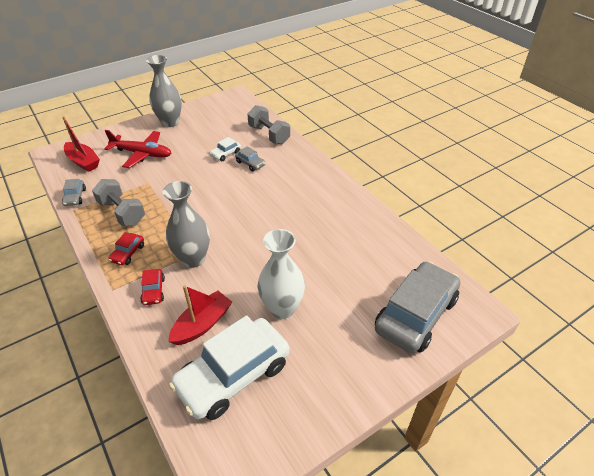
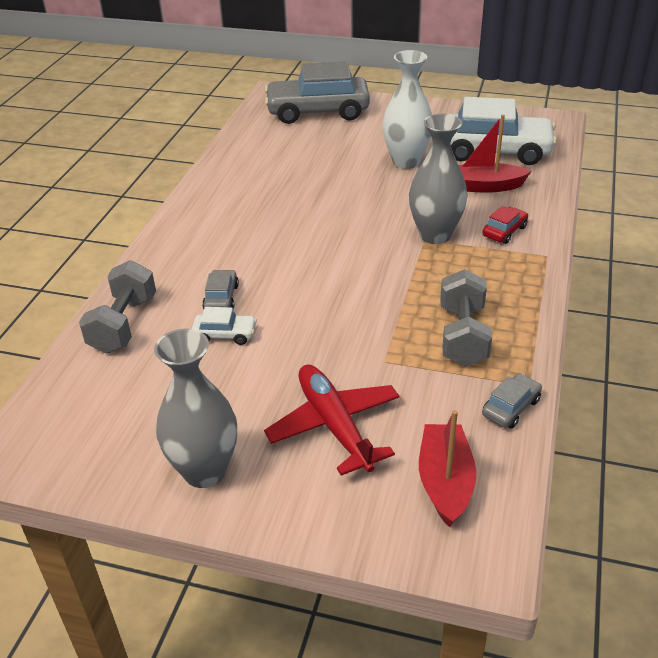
camera: 130 degrees left, 5 degrees down
(128, 253) = (499, 280): red car -> none

